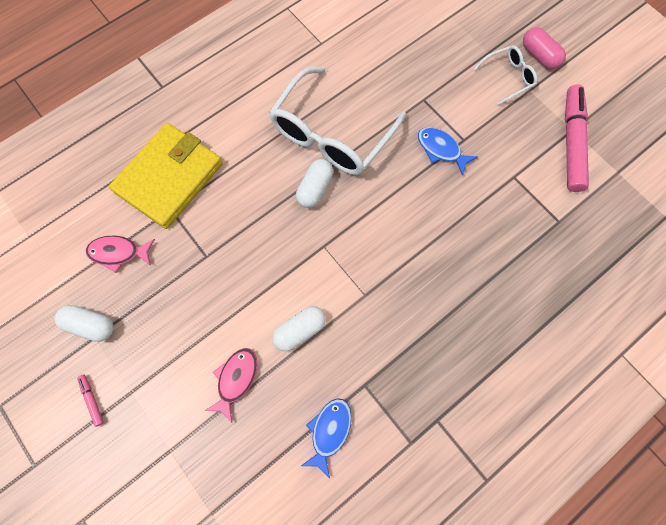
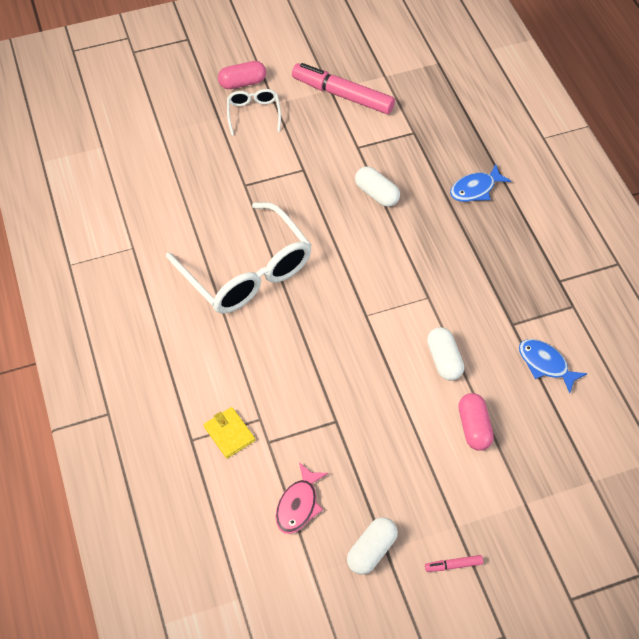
camera: 70 degrees left, 15 degrees down
(169, 177) = (229, 433): yellow wallet -> yellow wallet, size x0.42
(236, 379) = (474, 427): pink fish -> pink capsule
(314, 188) = (301, 304): white capsule -> white capsule (376, 194)
(441, 149) = (305, 190): blue fish -> blue fish (475, 189)

